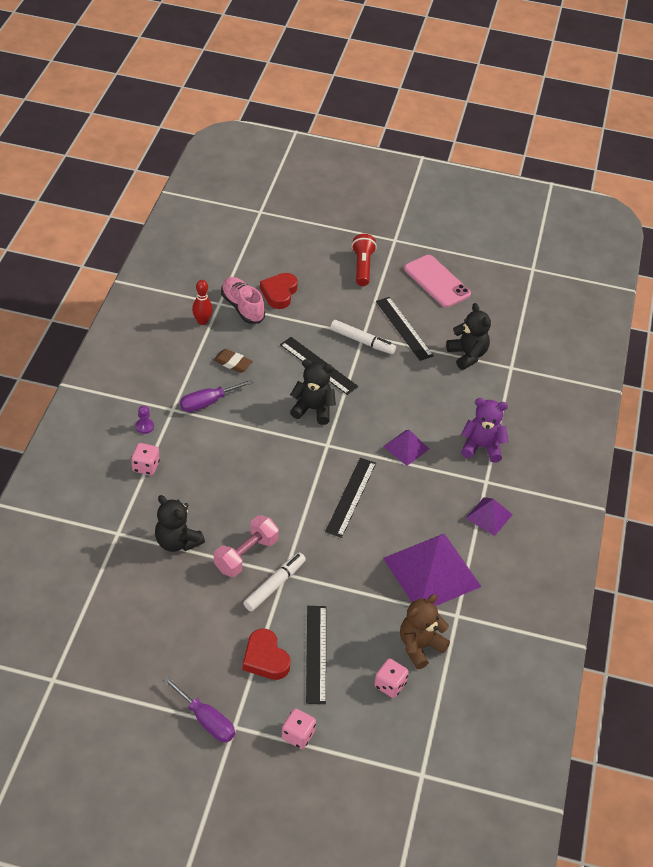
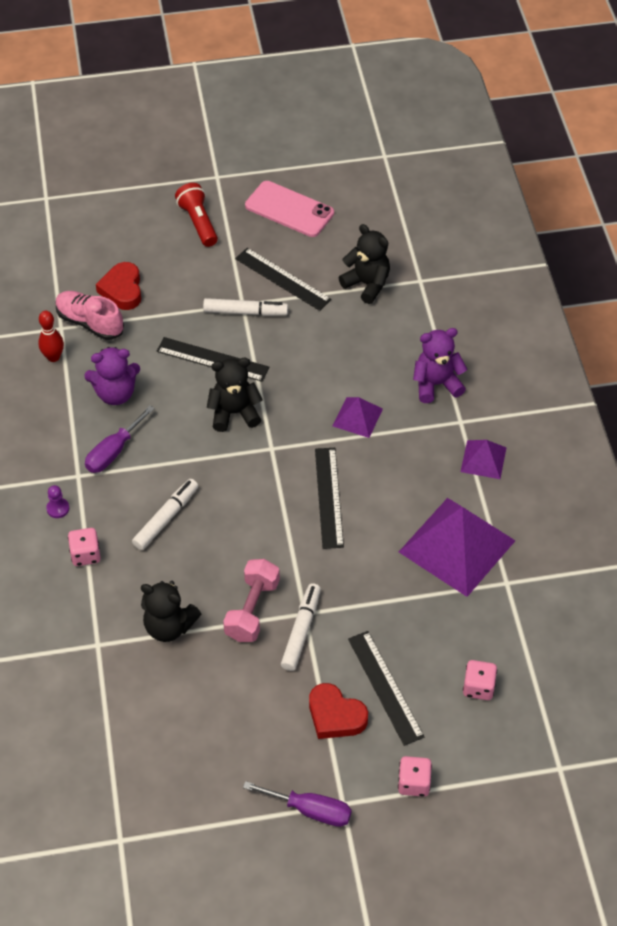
camera: 20 degrees left, 5 degrees up
(219, 464) = (166, 518): none -> white marker
(233, 363) = (115, 394): brown eraser -> purple teddy bear
(420, 646) = (487, 632): brown teddy bear -> none

